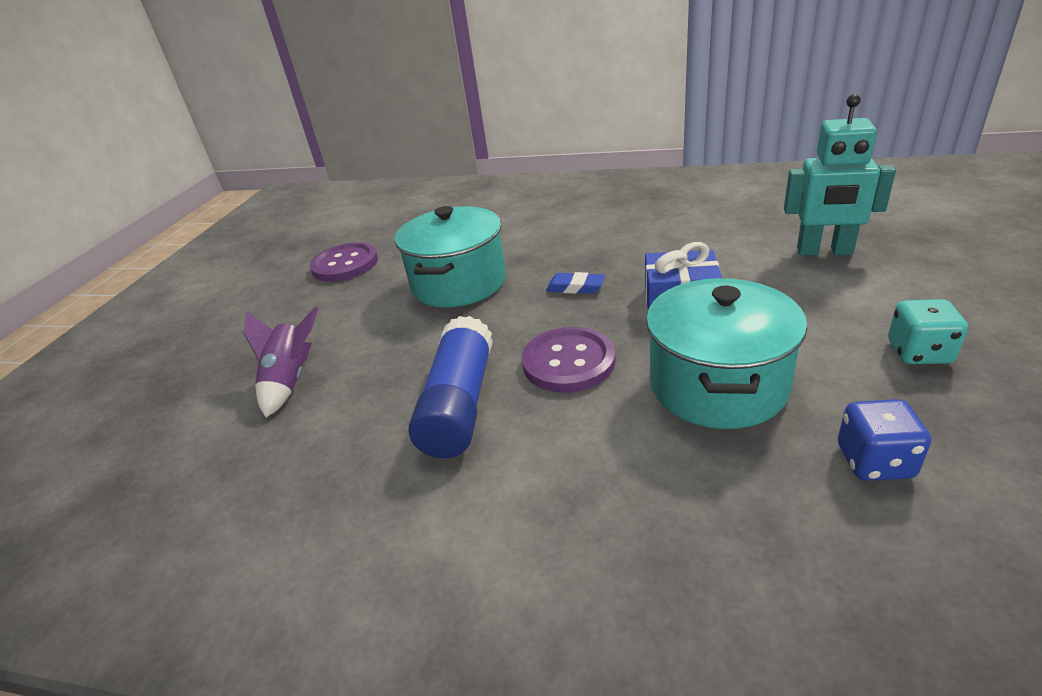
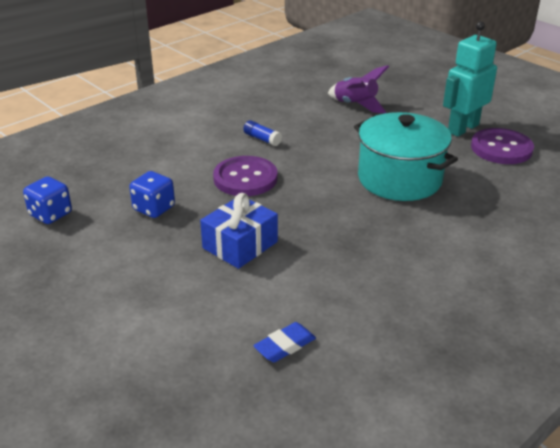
camera: 120 degrees right, 0 degrees up
(459, 404) = (262, 139): blue glue stick -> blue glue stick, size x0.43
(575, 287) = (322, 217): blue eraser -> blue eraser (285, 345)
(717, 385) = (154, 208): turquoise pot -> blue dice
(824, 251) = (189, 356): turquoise robot -> turquoise robot (462, 128)
(919, 352) = (58, 287): turquoise dice -> none

